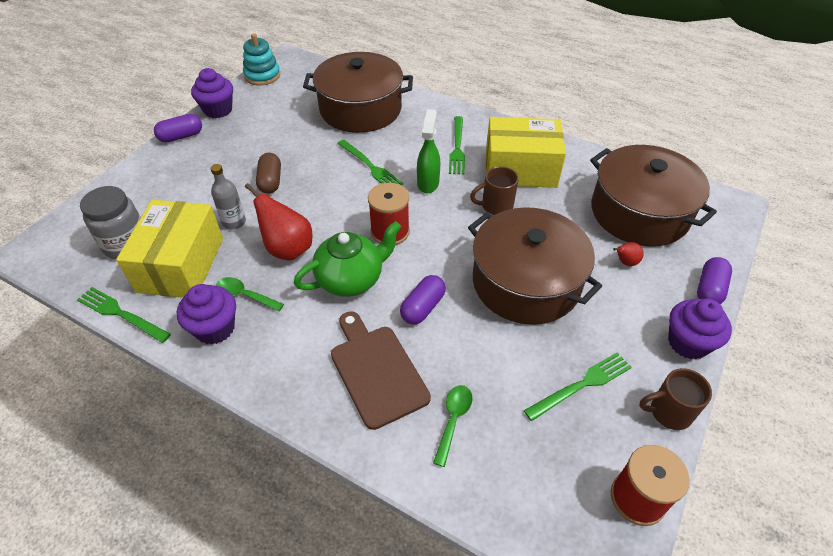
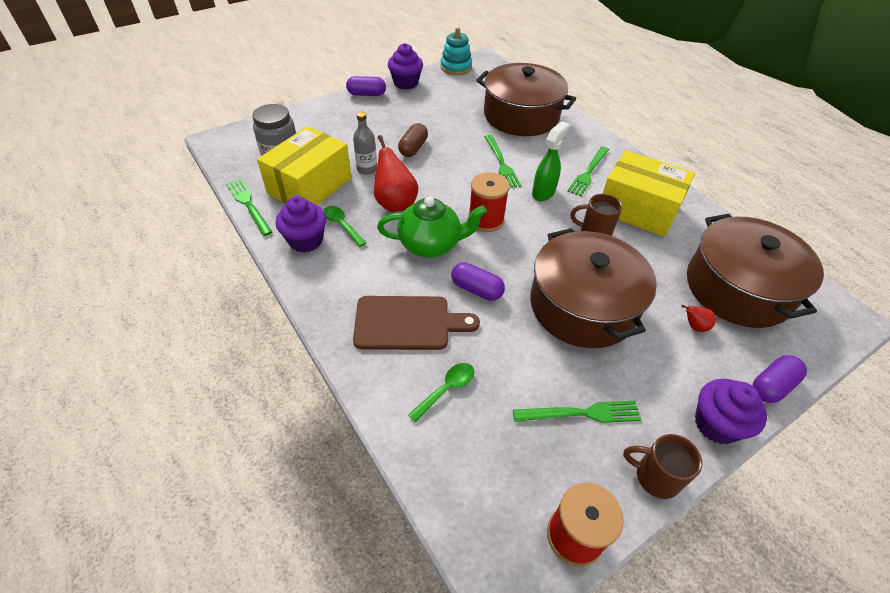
camera: 25 degrees right, 0 degrees up
(377, 371) = (407, 323): brown cutting board -> brown cutting board turned 90 degrees clockwise
(422, 307) = (476, 289): purple capsule -> purple capsule turned 60 degrees clockwise

